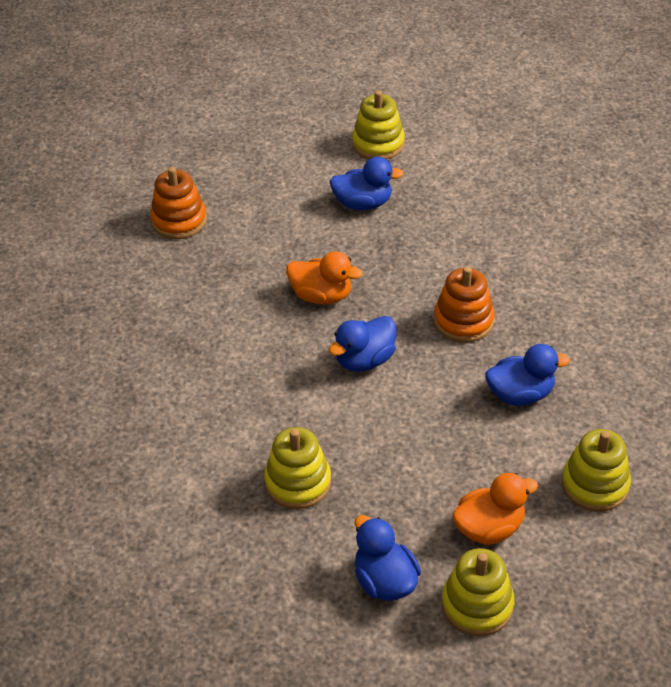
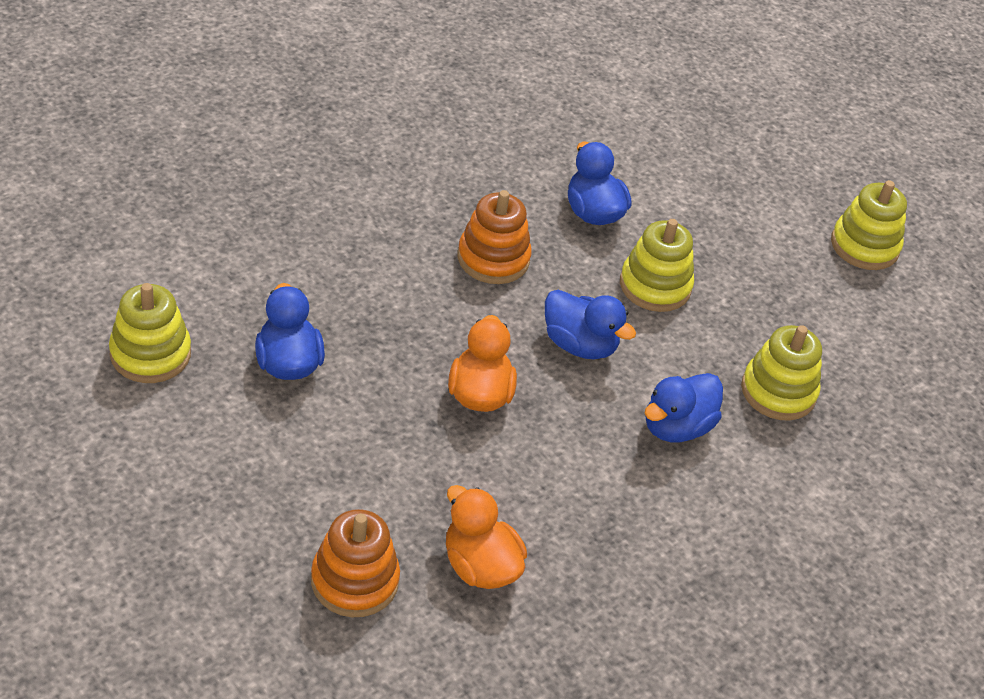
camera: 110 degrees left, 0 degrees up
(385, 581) = (868, 312): blue duck -> blue duck (676, 427)
(489, 528) = (775, 237): orange duck -> orange duck (480, 566)
(595, 485) = (694, 163): yellow stacking toy -> yellow stacking toy (655, 286)

